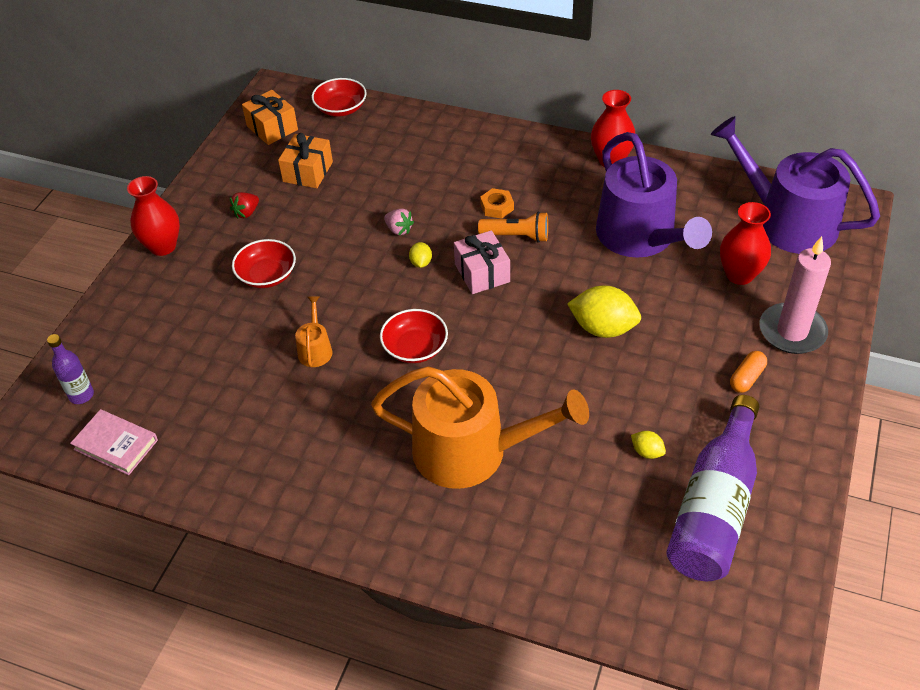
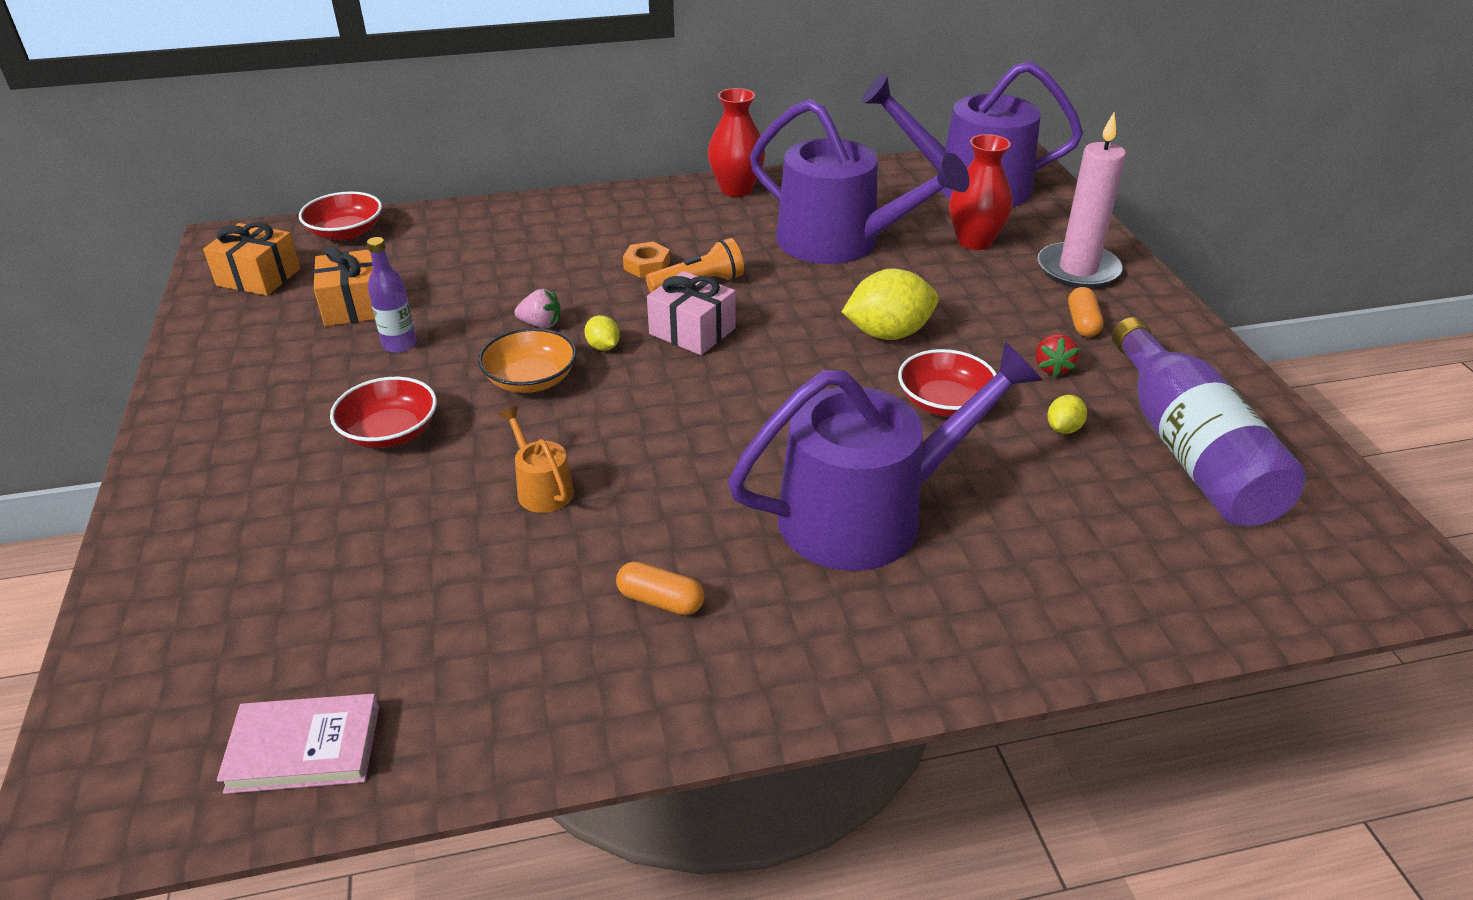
camera: 35 degrees left, 10 degrees down
(81, 395) = (178, 706): purple bottle -> purple bottle (399, 345)
(163, 246) = (183, 456): red vase -> none
(246, 213) = (296, 375): red strawberry -> red strawberry (1052, 368)
(321, 449) = (660, 600): none -> orange capsule
(363, 270) = (531, 379): none -> orange bowl
(415, 347) = (681, 434): red bowl -> red bowl (944, 402)
(471, 451) = (867, 514): orange watering can -> purple watering can
(647, 452) = (1063, 428): yellow lemon -> yellow lemon turned 60 degrees counterclockwise

